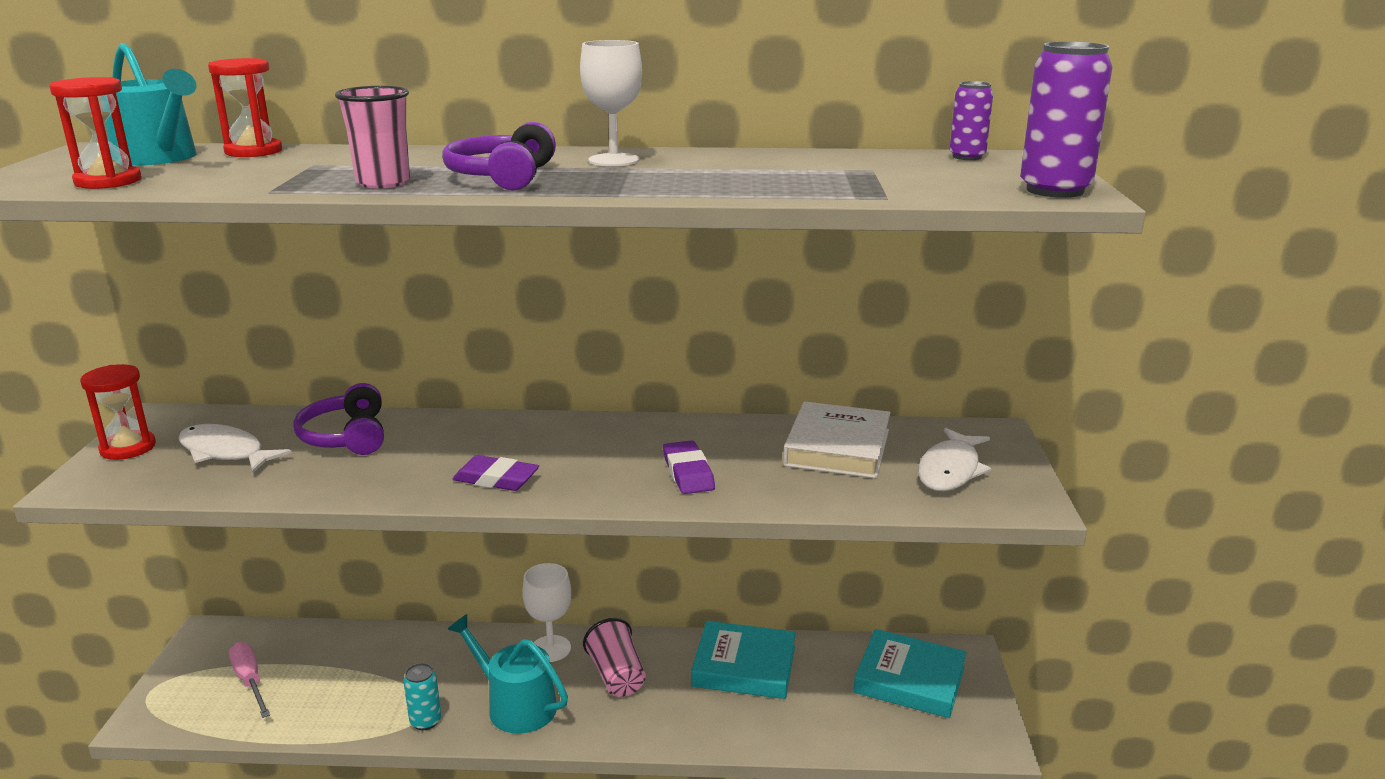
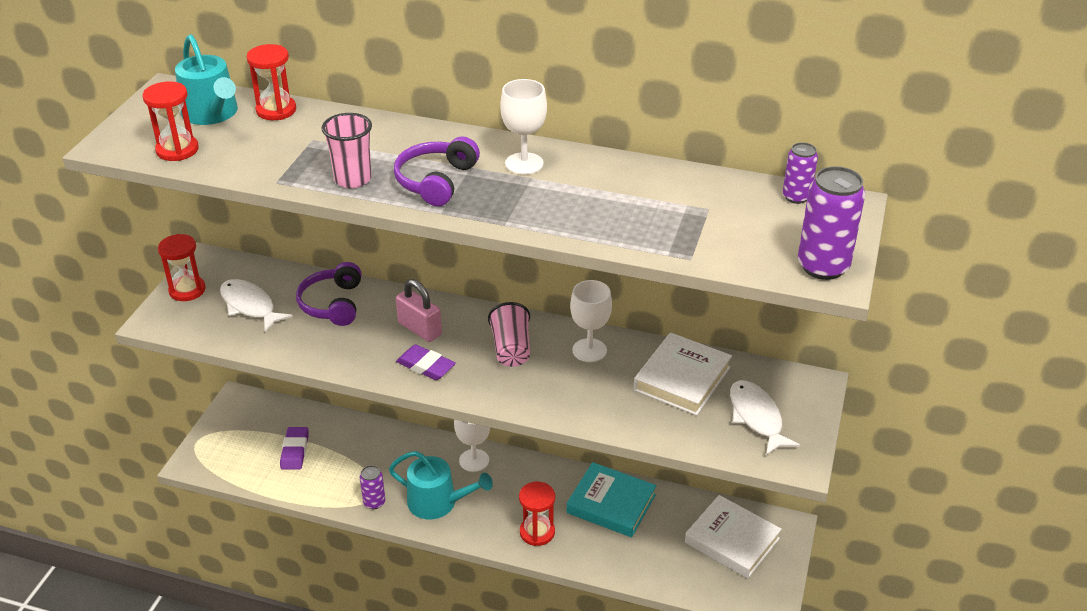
camera: 15 degrees right, 15 degrees up
(250, 681) = (263, 446): pink screwdriver -> none
(425, 721) = (374, 502): turquoise can -> purple can
(475, 445) = (419, 329): none -> pink padlock
(515, 705) = (438, 502): turquoise watering can -> turquoise watering can turned 150 degrees clockwise
(617, 676) = (515, 493): pink cup -> pink cup (511, 349)
(661, 716) = (537, 532): none -> red hourglass
(688, 472) = (561, 384): purple eraser -> purple eraser (295, 451)
(707, 437) = (589, 350): none -> white goblet
(909, 679) = (732, 540): turquoise book -> white book
(950, 470) = (756, 417): white fish -> white fish turned 120 degrees clockwise

